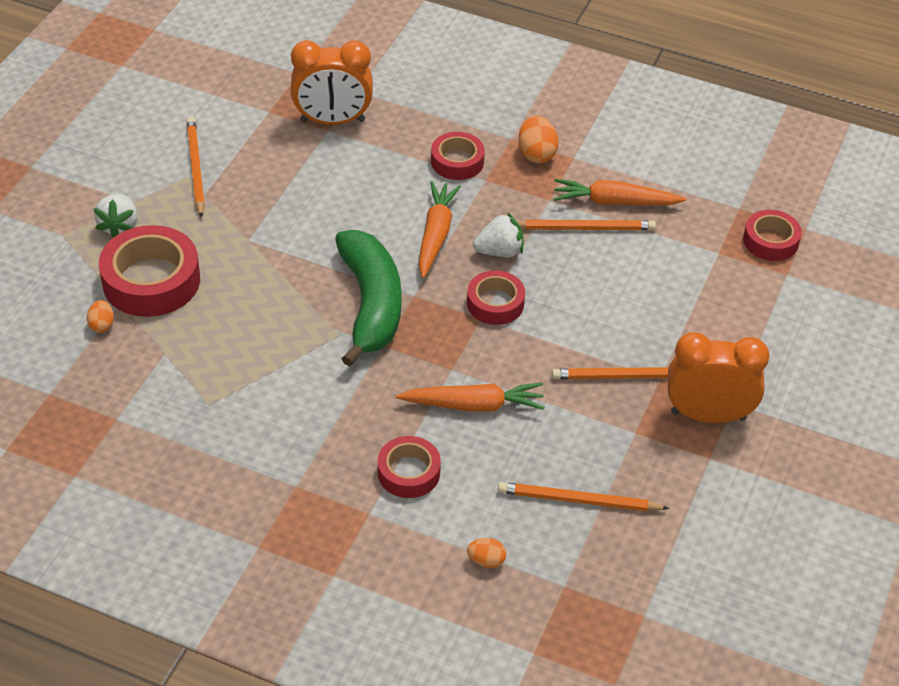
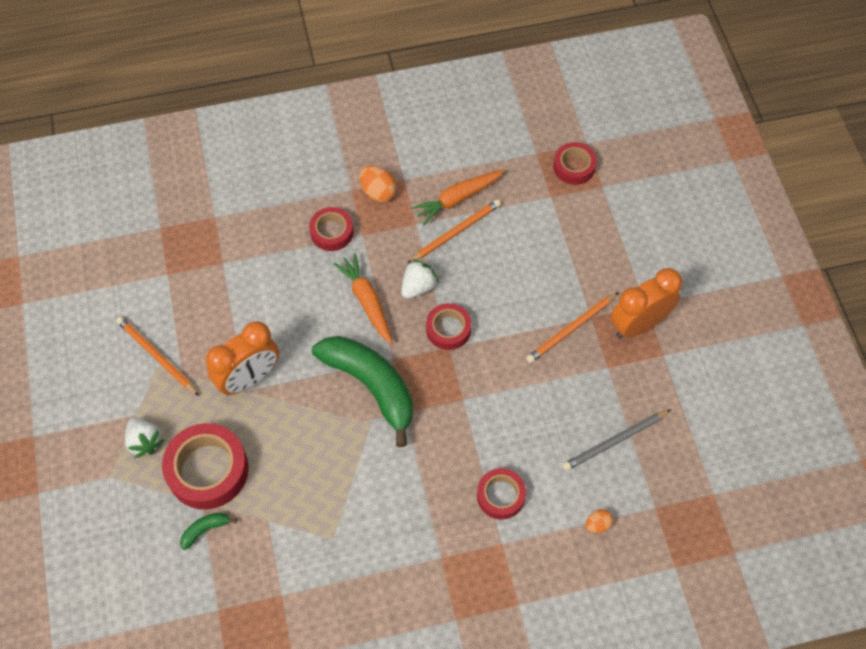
camera: 35 degrees left, 15 degrees up
(102, 325) = (205, 530): orange egg -> green banana
(332, 121) = (219, 253): orange clock -> orange clock (249, 378)
(474, 405) = (498, 417): orange carrot -> none
(579, 500) = (615, 441): orange pencil -> grey pencil

